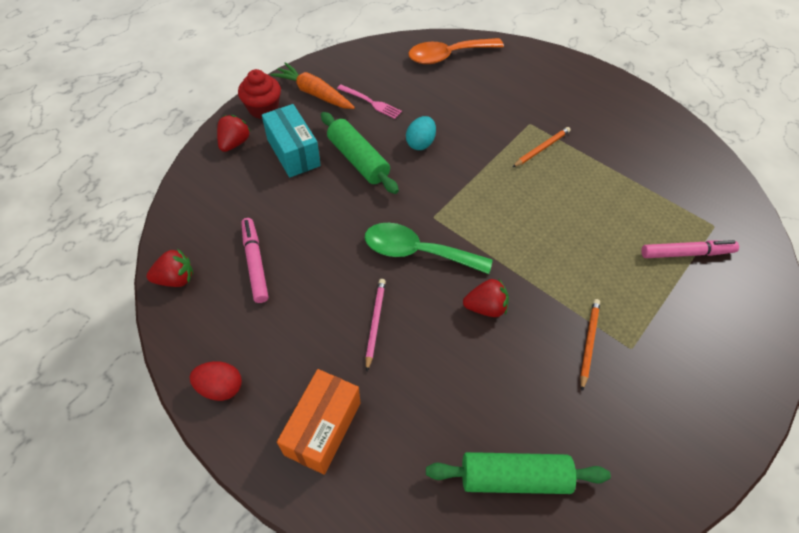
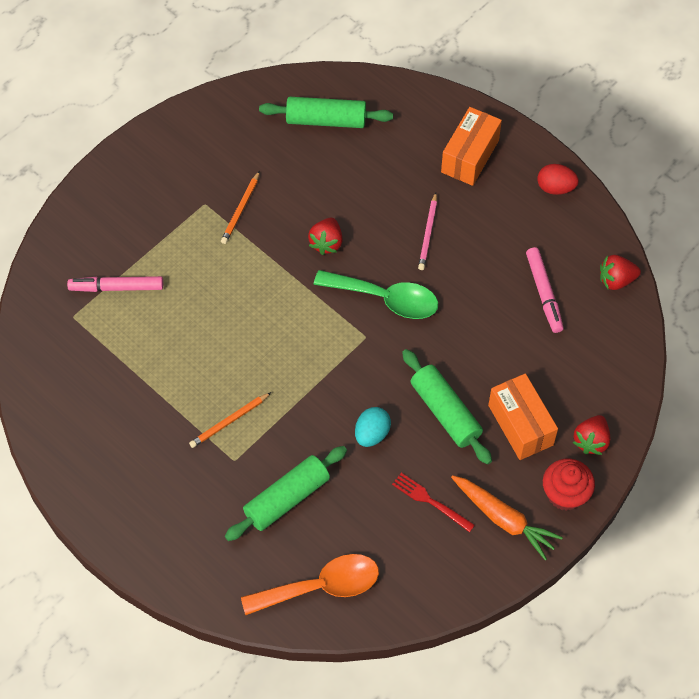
camera: 175 degrees left, 5 degrees up
(293, 152) = (520, 425): turquoise box -> orange box
(371, 102) = (430, 501): pink fork -> red fork
(482, 101) = (287, 498): none -> green rolling pin
(485, 307) = (326, 243): red strawberry -> red strawberry turned 75 degrees counterclockwise

